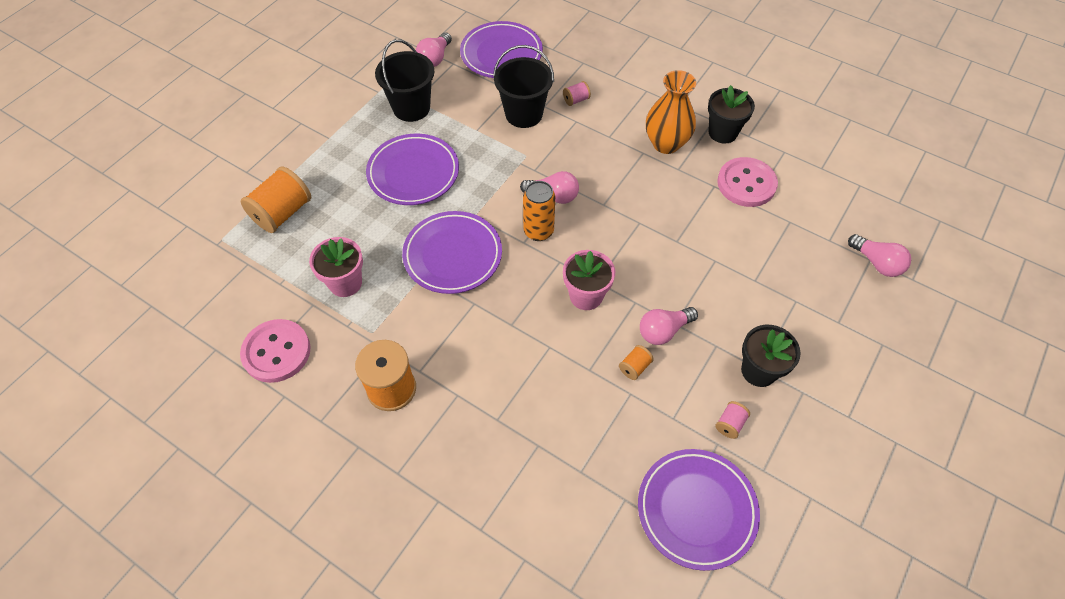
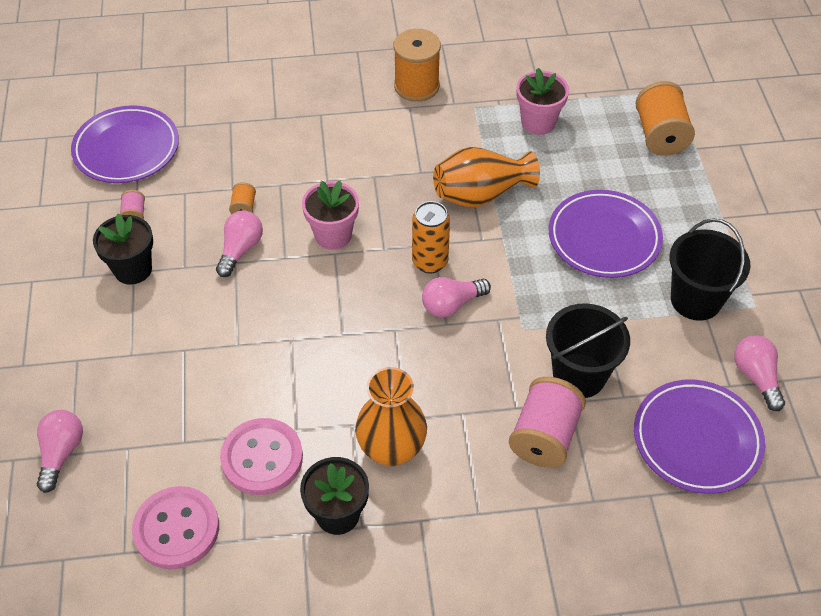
camera: 140 degrees right, 5 degrees down
(276, 352) = (524, 57): pink button -> pink button (176, 529)
(453, 255) = (481, 194): purple plate -> orange vase
(576, 100) = (544, 436): pink spool -> pink spool, size x2.14
(877, 263) = (61, 453): pink light bulb -> pink light bulb turned 90 degrees clockwise

